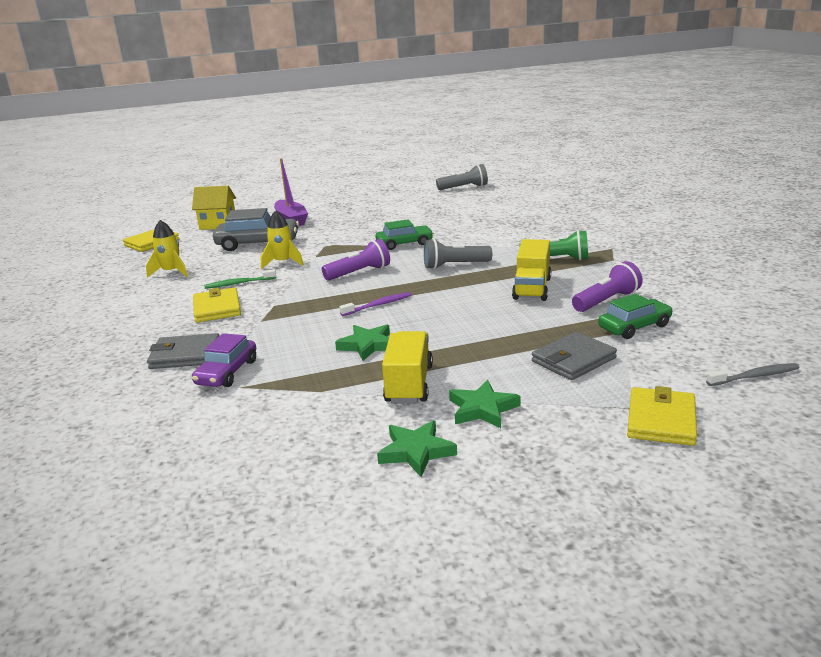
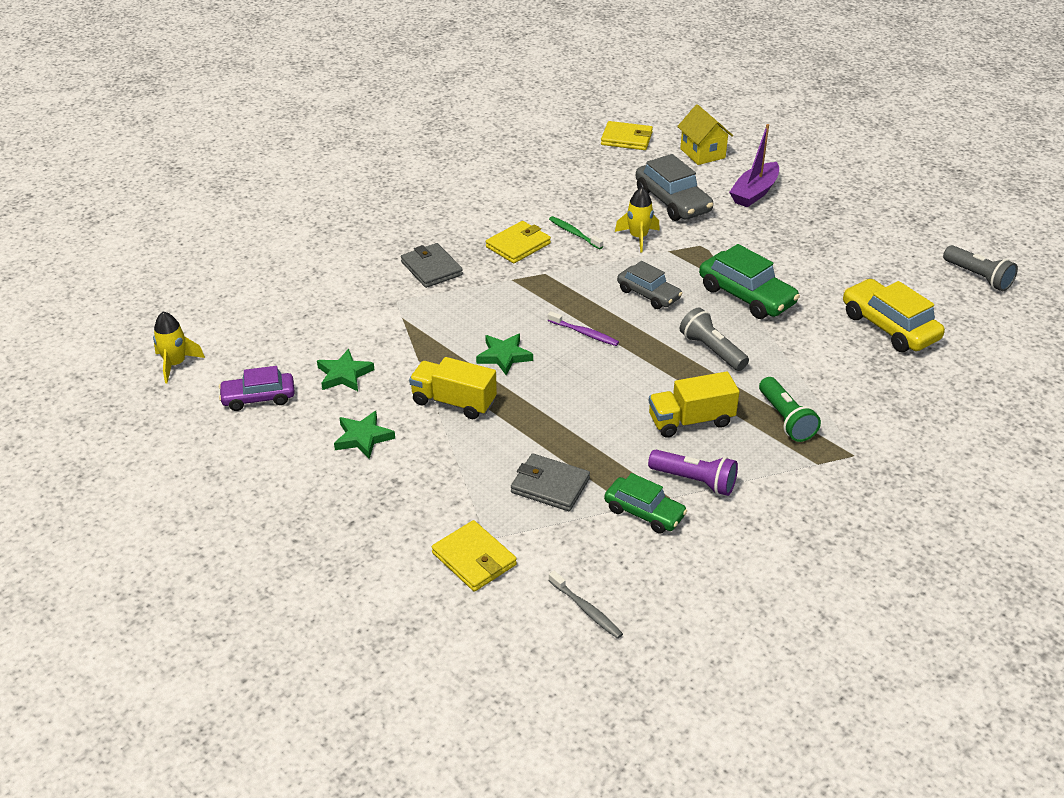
camera: 60 degrees right, 15 degrees up
(171, 272) = (571, 184): yellow rocket -> yellow rocket (175, 364)
(227, 372) = (418, 301): purple car -> purple car (258, 398)
(359, 273) = (648, 294): purple flashlight -> grey car
(404, 244) = (746, 296): green car -> green car, size x1.53
(409, 384) = (454, 402): yellow truck -> yellow truck turned 135 degrees counterclockwise
(482, 409) = (438, 453): green star -> green star (344, 374)
(487, 215) = (889, 326): none -> yellow car
(661, 420) = (474, 559): yellow wallet -> yellow wallet turned 60 degrees clockwise

